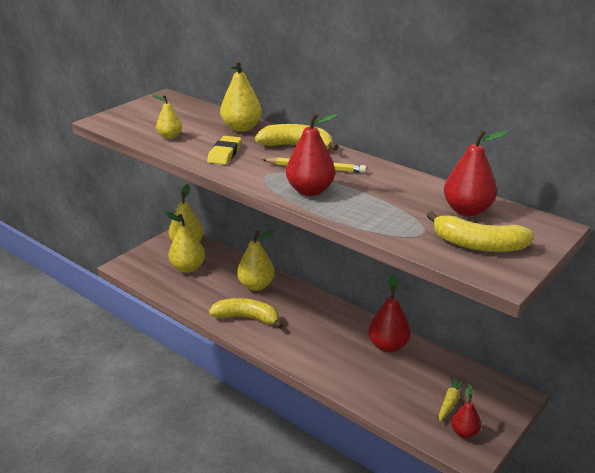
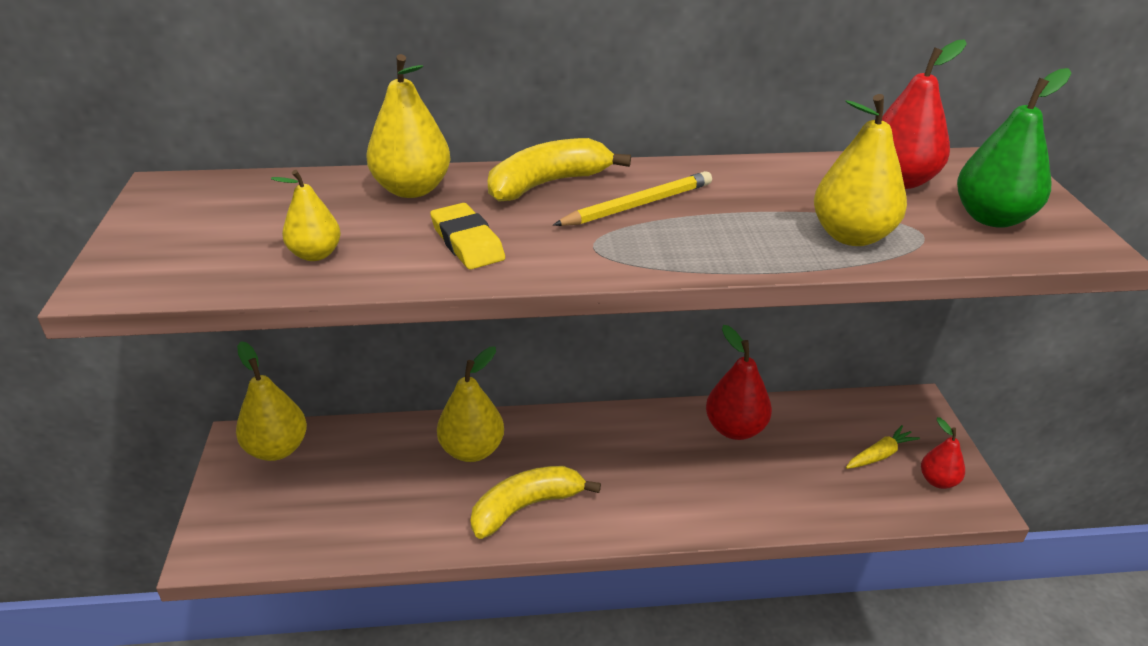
camera: 45 degrees left, 5 degrees up
(187, 268) = (330, 486): yellow pear -> yellow pear (851, 236)
(310, 191) = (697, 242): red pear -> none
(450, 402) = (879, 455): yellow carrot -> yellow carrot turned 75 degrees clockwise
(478, 244) = (992, 218): yellow banana -> green pear

